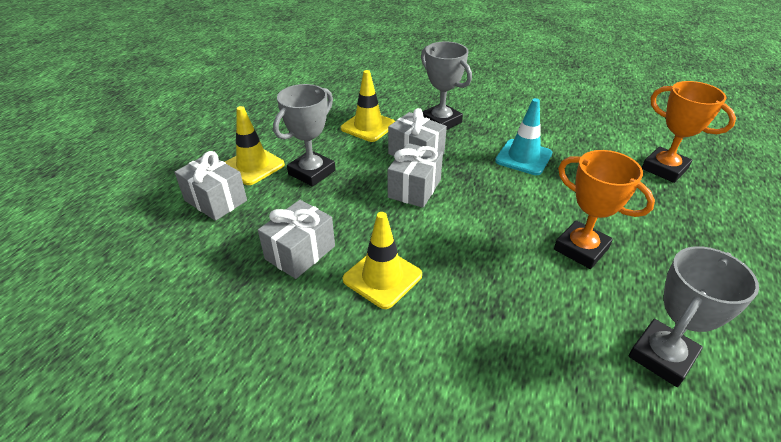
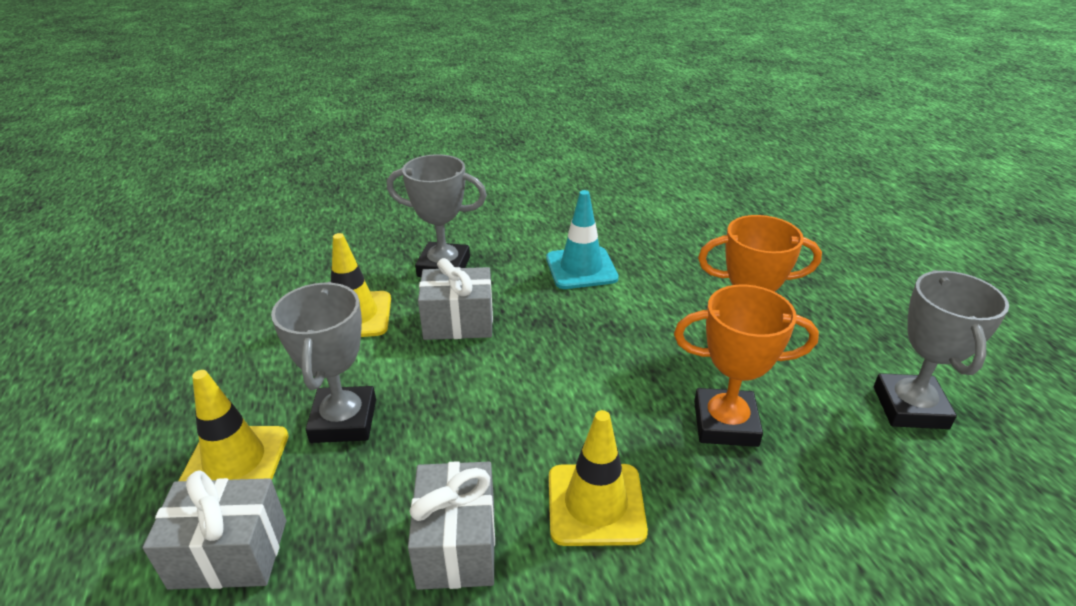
camera: 40 degrees left, 5 degrees down
(414, 188) = (506, 368): grey gift -> none
(664, 169) = (714, 220): orange trophy -> orange trophy (725, 423)

